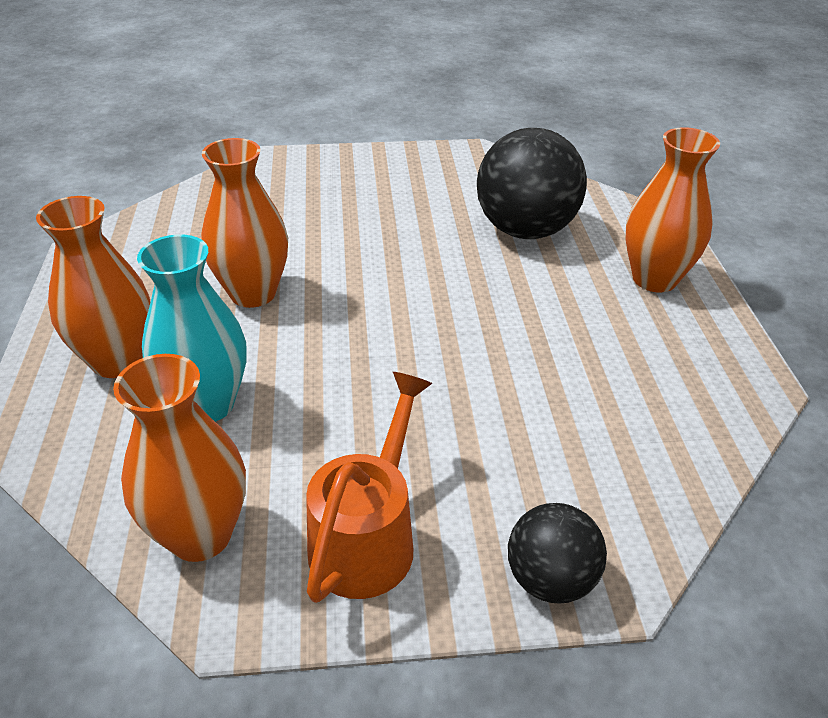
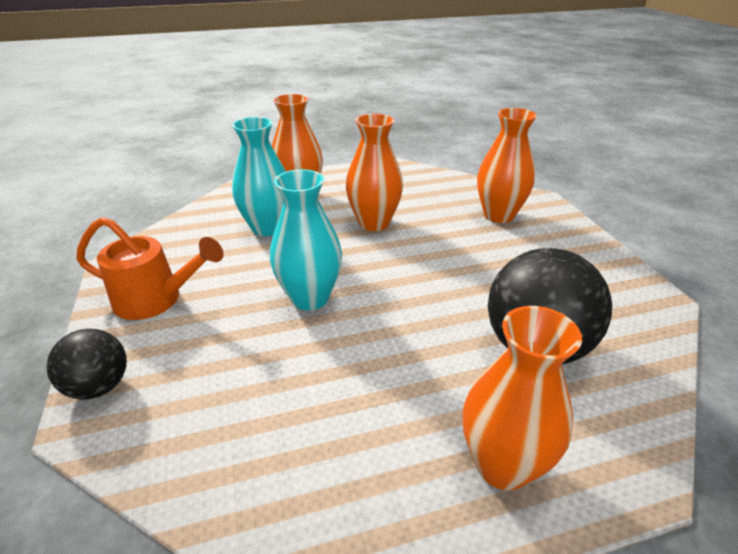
camera: 80 degrees right, 5 degrees down
(200, 535) = (170, 244): orange vase -> orange vase (498, 215)
(410, 369) = (310, 298): none -> turquoise vase

